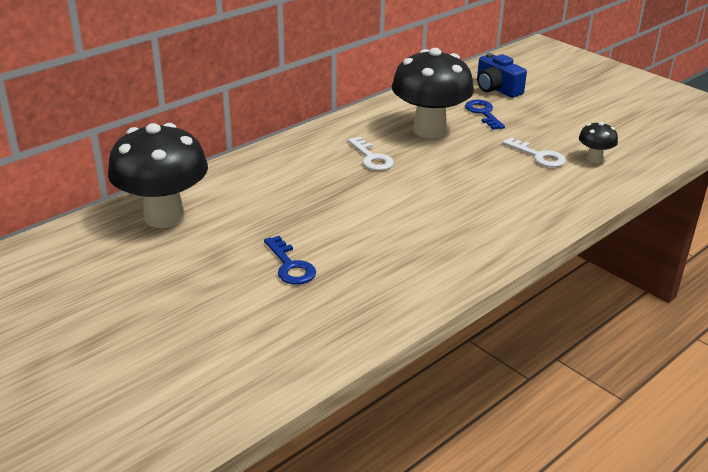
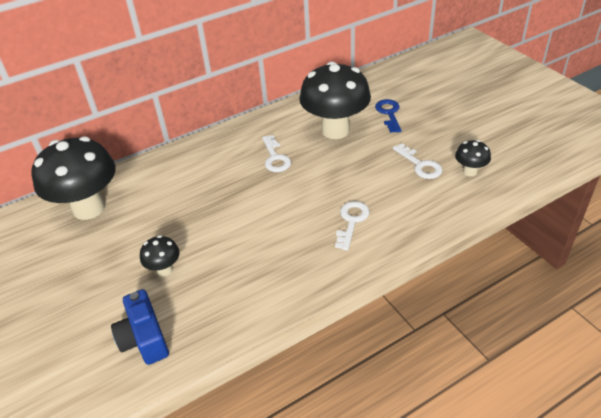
camera: 15 degrees right, 10 degrees up
(290, 266) = (164, 269): blue key -> black mushroom
(486, 209) = (351, 221): none -> white key
(496, 89) = (411, 87): blue camera -> blue camera (144, 338)

